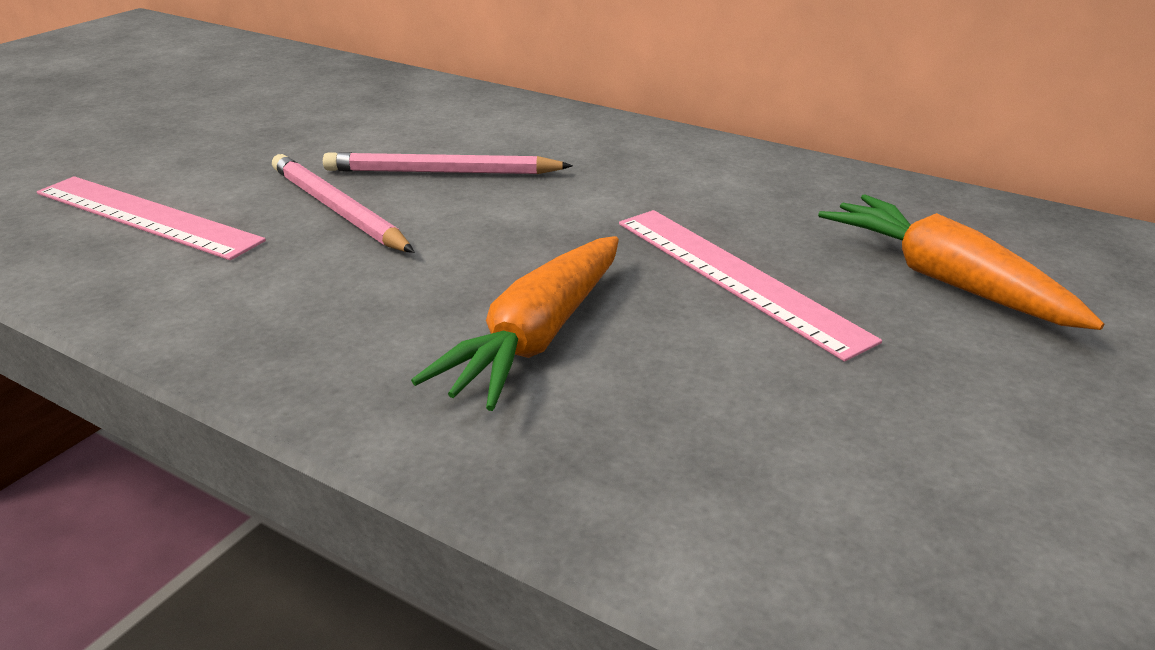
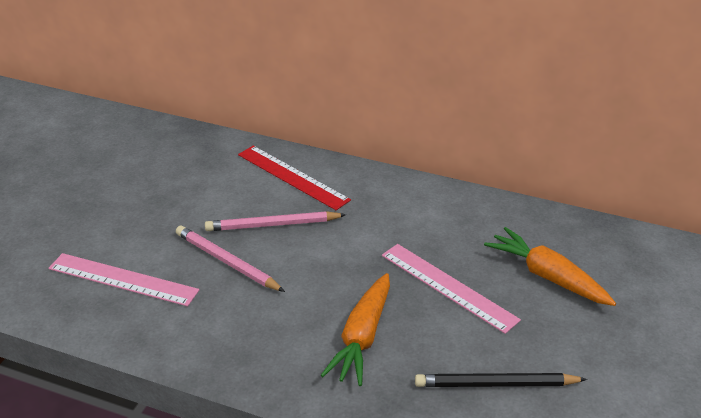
camera: 10 degrees left, 5 degrees up
(503, 122) = (292, 177): none -> red ruler
(811, 451) = (496, 384): none -> black pencil

